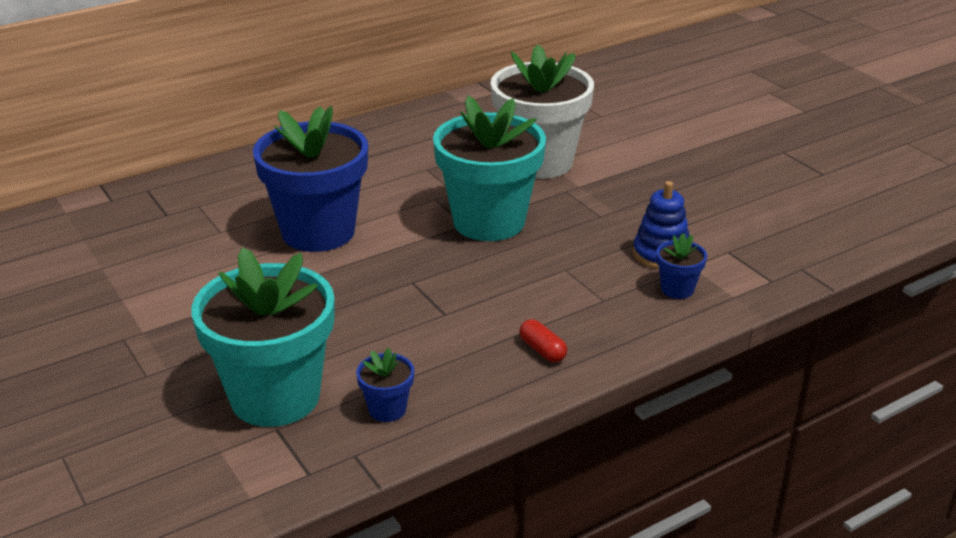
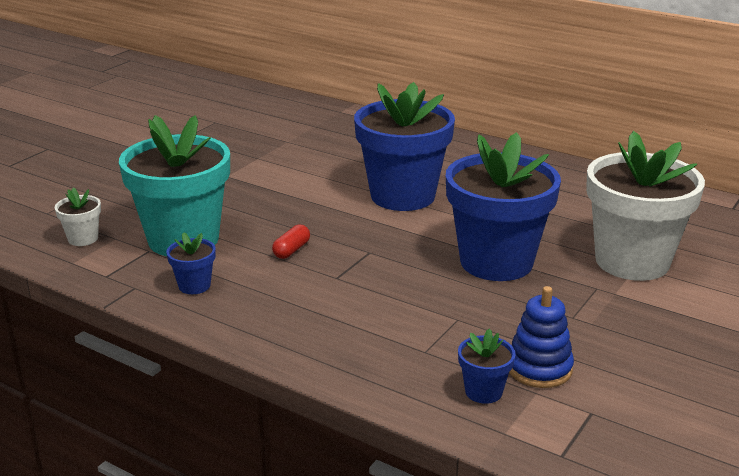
camera: 65 degrees right, 5 degrees down
(196, 479) = (83, 239): none -> white flower pot
(489, 221) = (496, 262): turquoise flower pot -> blue flower pot
(542, 350) = (319, 336): red capsule -> red capsule (291, 250)

